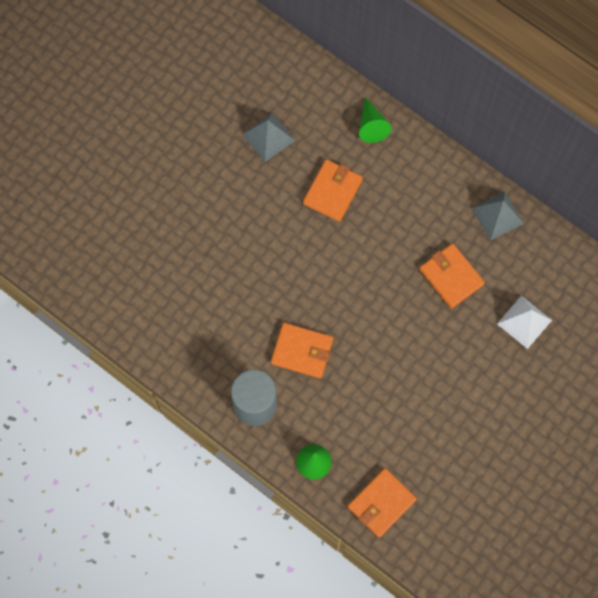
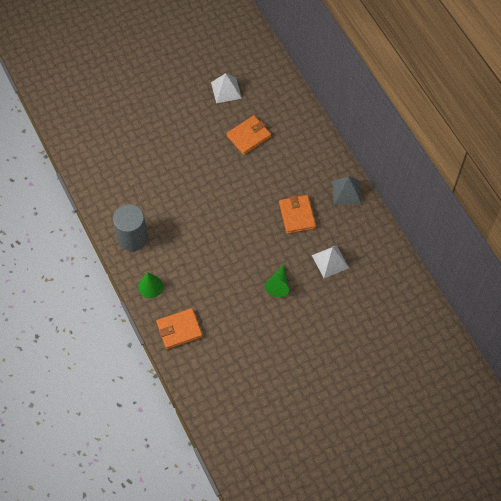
camera: 25 degrees right, 10 degrees down
(268, 137) = (226, 90): grey pyramid -> white pyramid
(302, 351) = (179, 219): orange wallet -> none
(371, 126) = (294, 109): green cone -> green cone (278, 284)

